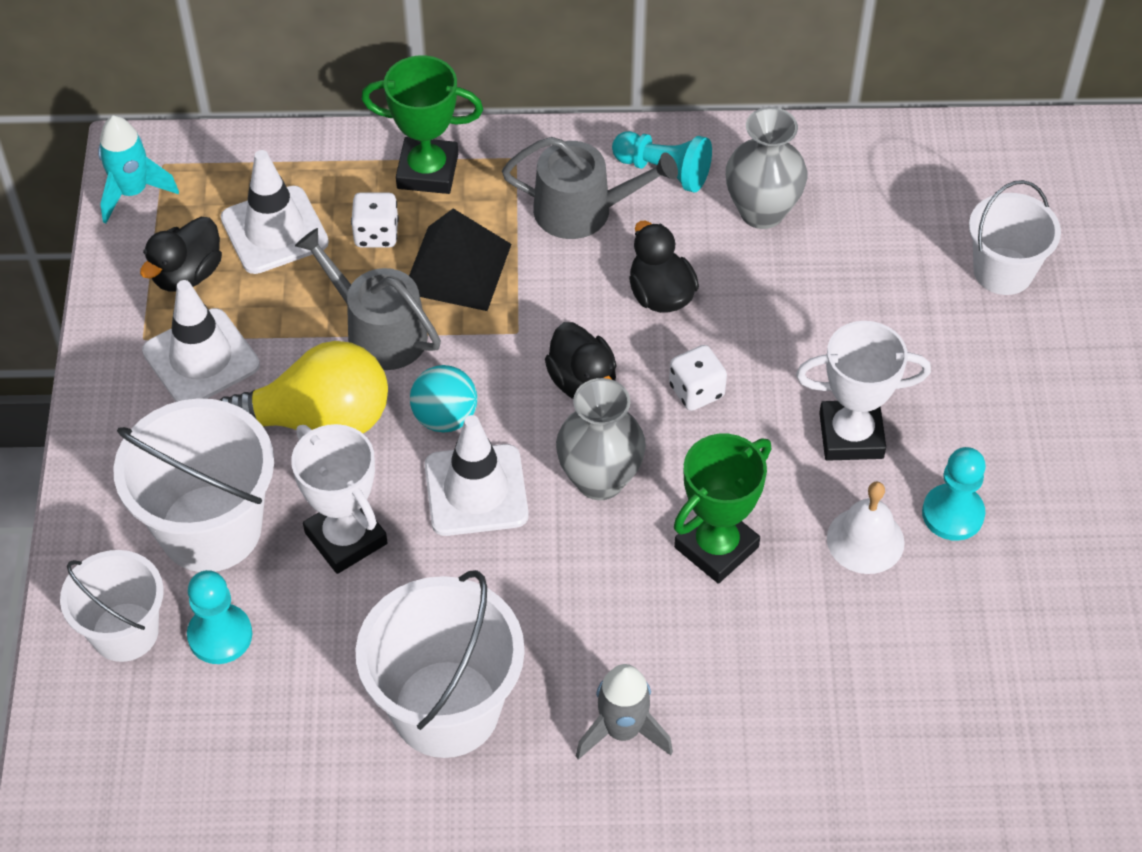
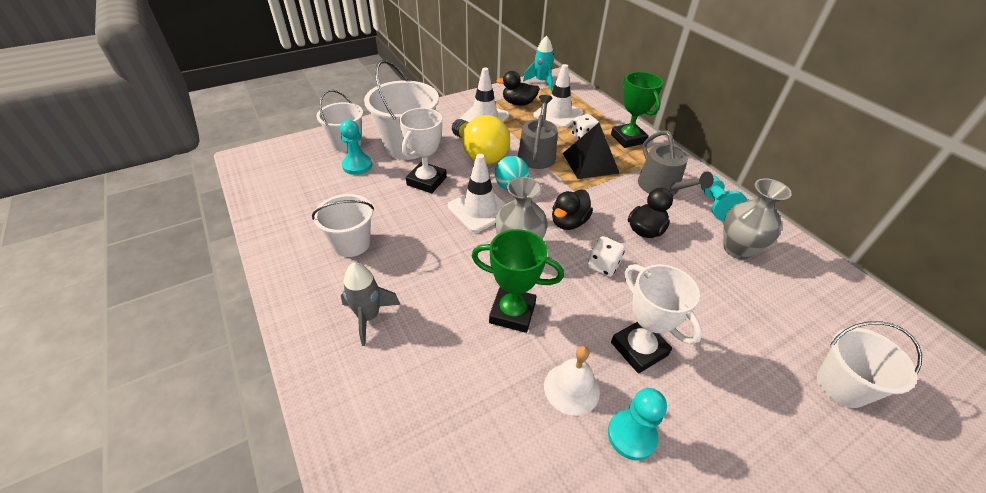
camera: 60 degrees right, 10 degrees down
(446, 708) = (351, 243): white bucket -> white bucket, size x0.63

